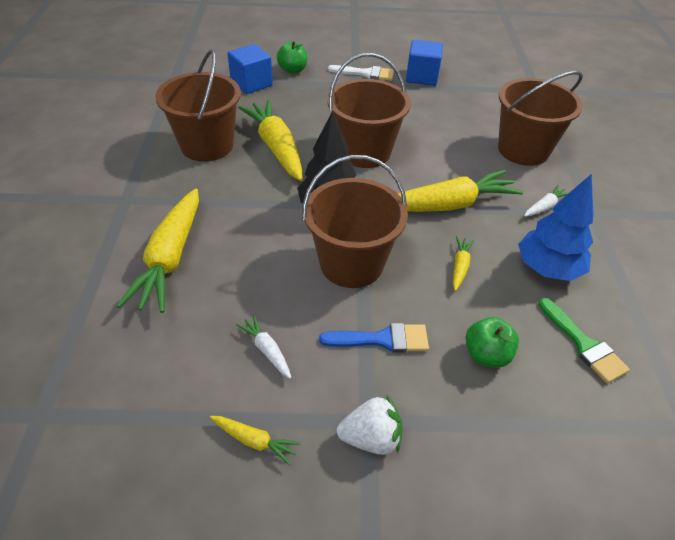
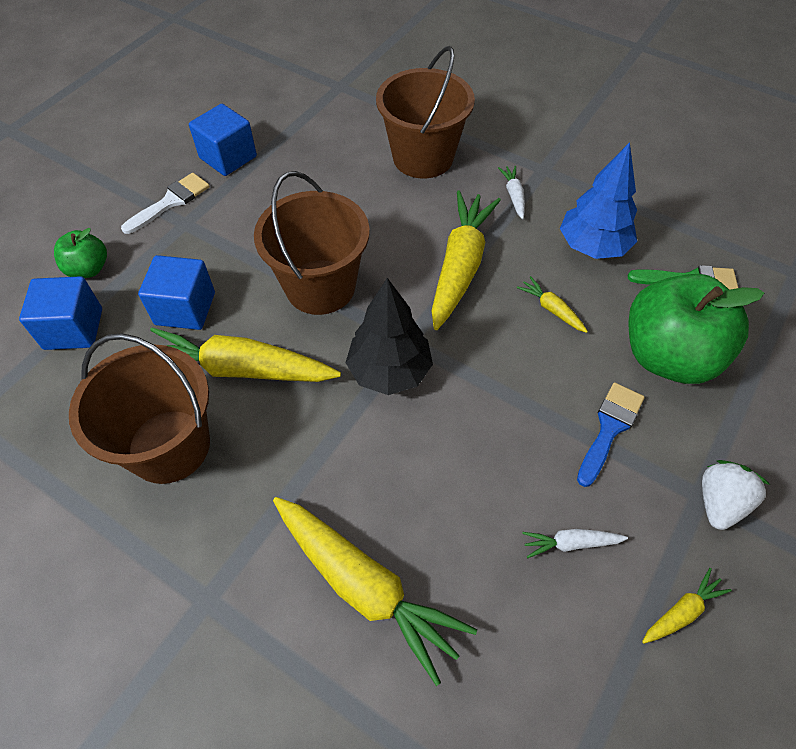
camera: 55 degrees left, 10 degrees up
(298, 111) = (185, 308): none -> blue cube
(351, 264) = (492, 398): brown bucket -> none
(486, 355) = (668, 356): green apple -> green apple, size x2.03

